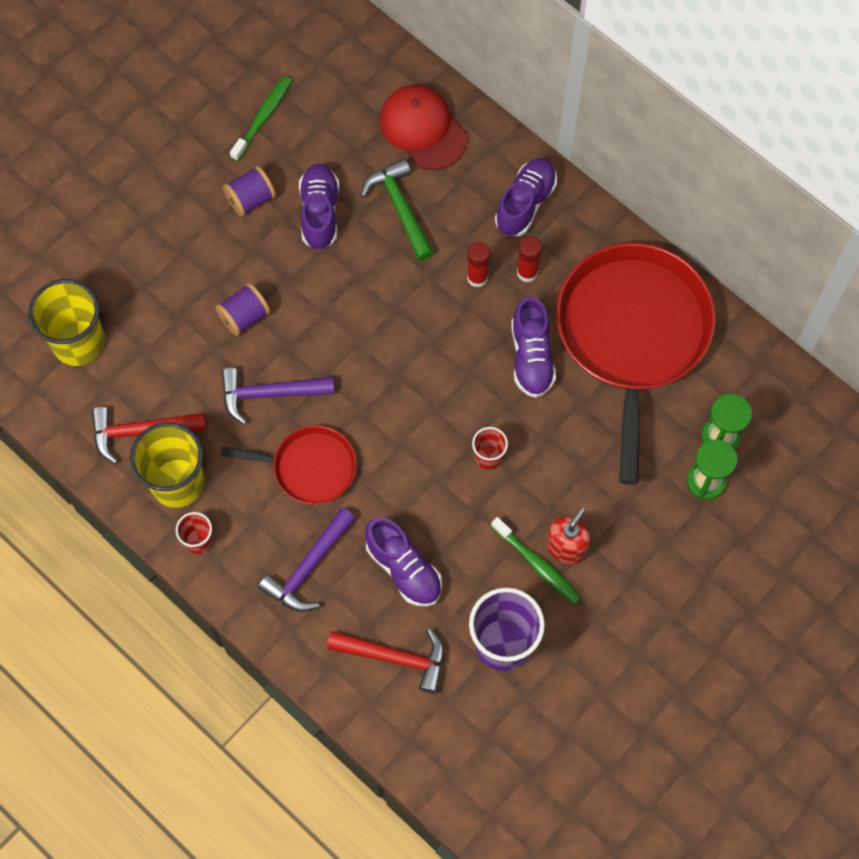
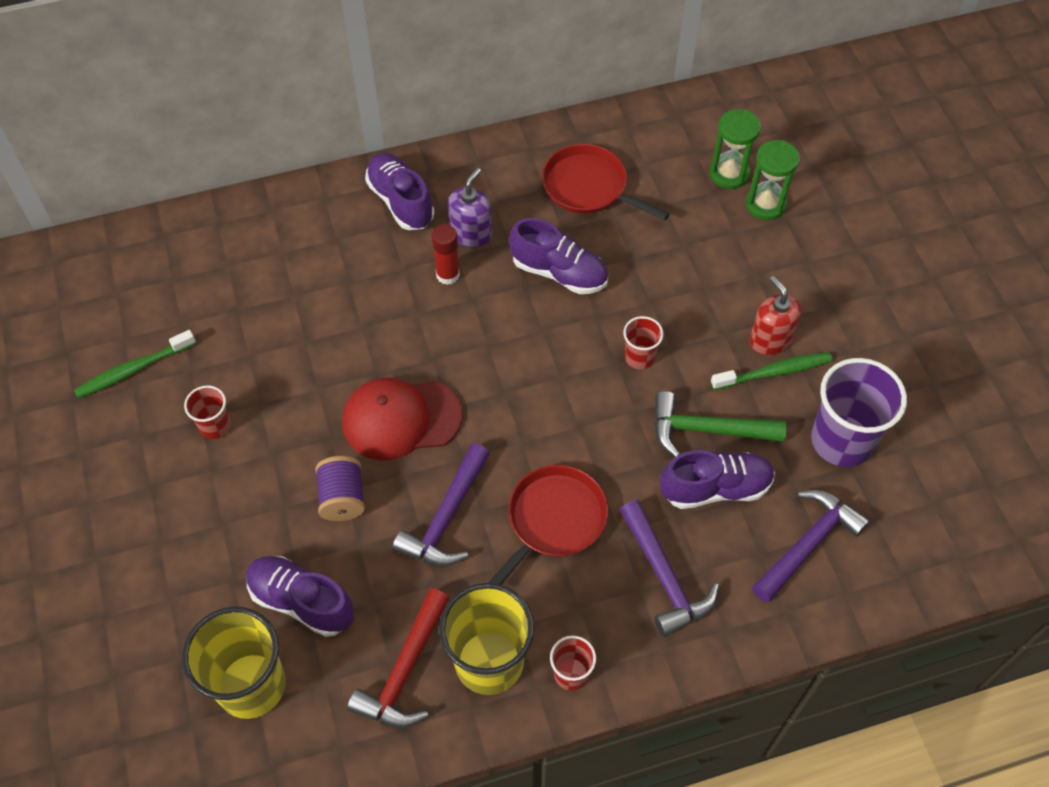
camera: 60 degrees left, 10 degrees down
(251, 199) = (215, 426): purple spool -> red cup
(263, 118) = (133, 370): green toothbrush -> green toothbrush turned 90 degrees counterclockwise
(320, 213) = (279, 371): purple shoe -> purple shoe (301, 601)
(395, 657) = (808, 544): red hammer -> purple hammer
(400, 209) = (328, 301): green hammer -> green hammer (707, 430)
(423, 129) = (260, 242): red cap -> red cap (401, 419)
(527, 272) = (471, 234): red glue stick -> purple soap dispenser
(632, 334) = (588, 187): red pan -> red pan, size x0.51

